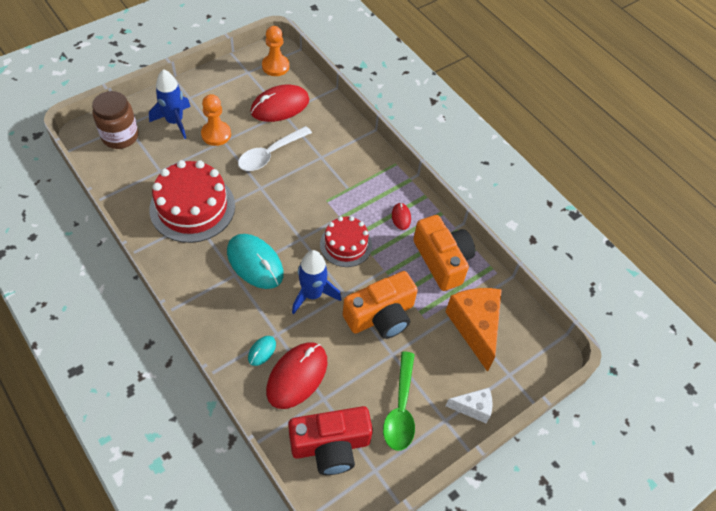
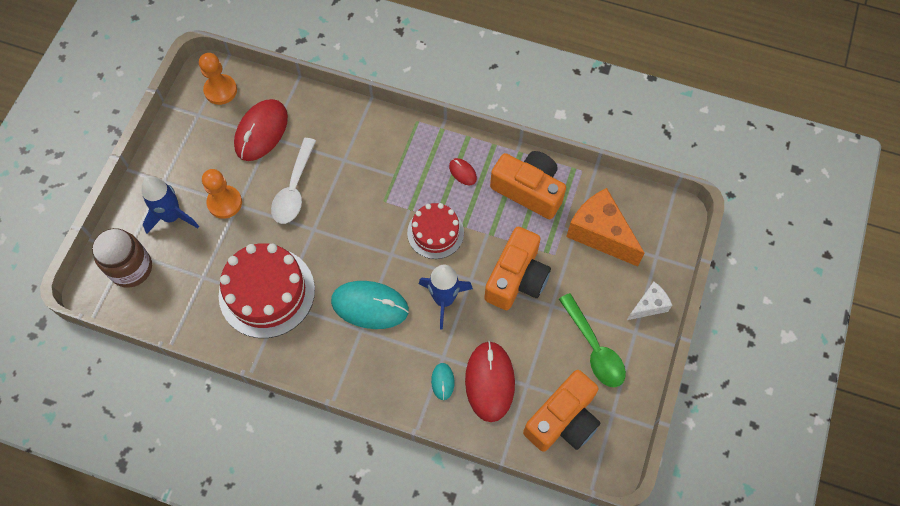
camera: 30 degrees left, 10 degrees up
(330, 446) = (563, 420): red camera -> orange camera

